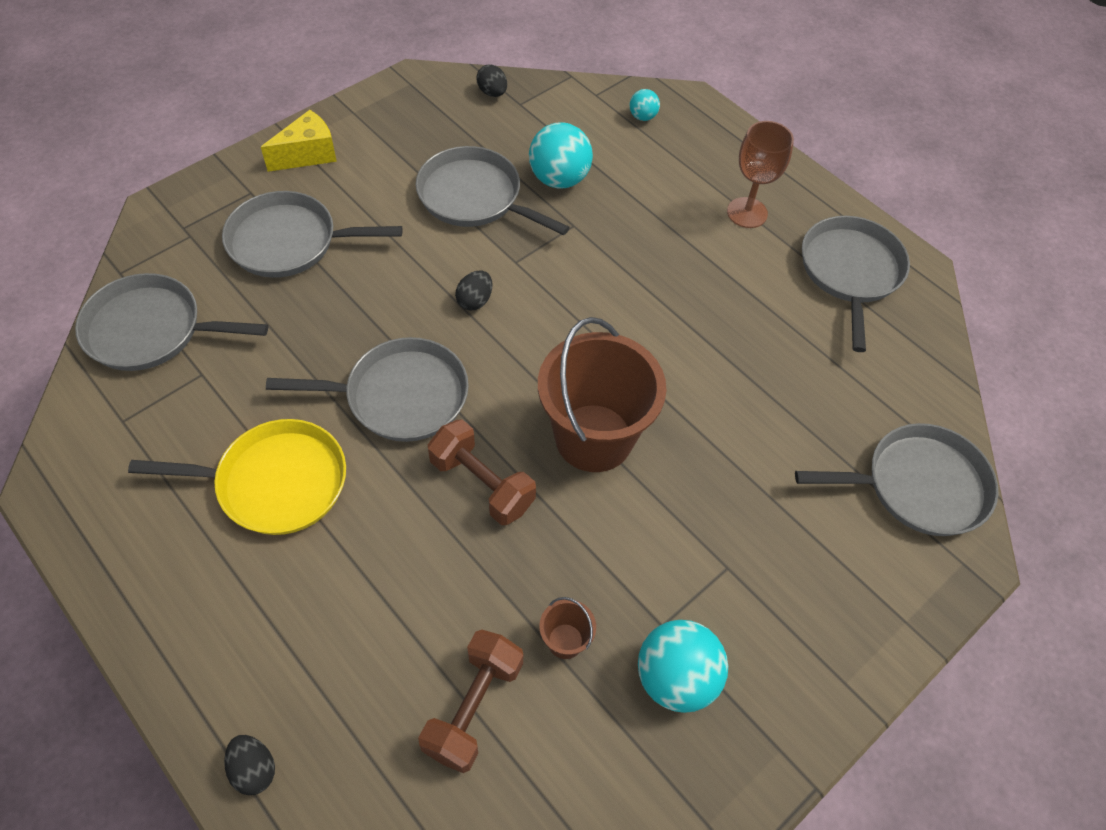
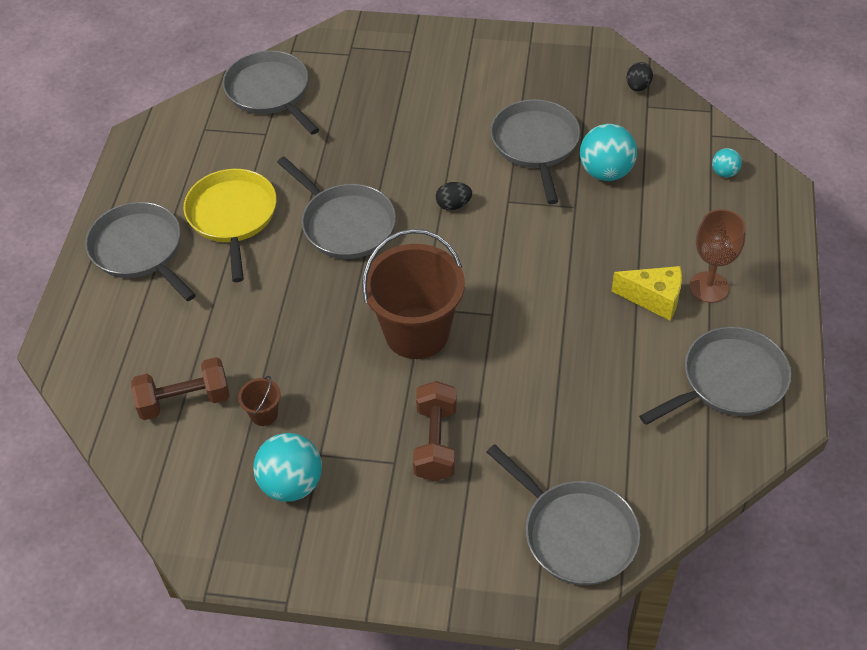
camera: 55 degrees right, 5 degrees down
(254, 769) = (70, 335): black egg -> none
(275, 482) = (232, 216): yellow pan -> yellow pan turned 150 degrees counterclockwise
(289, 242) = (395, 94): grey pan -> grey pan (139, 250)
(308, 155) = (470, 50): yellow cheese -> yellow cheese (654, 299)
(482, 484) = (326, 303): brown dumbbell -> brown dumbbell (436, 442)

